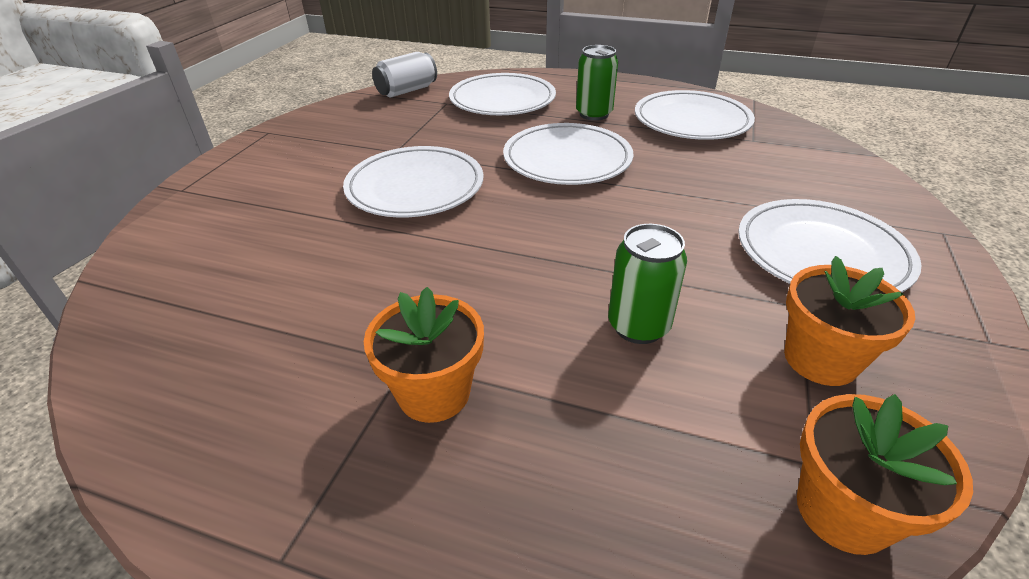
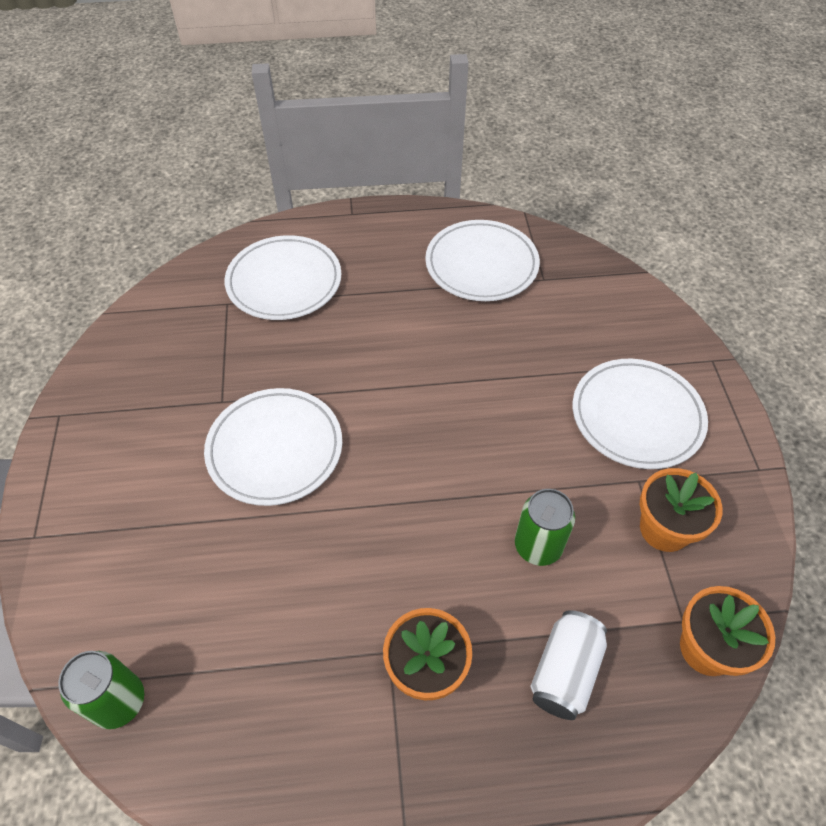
camera: 25 degrees left, 15 degrees up
(407, 91) = (170, 294): white can -> white can (565, 672)
(567, 160) = (395, 361): white plate -> none
(594, 114) = (387, 280): green can -> green can (119, 702)

